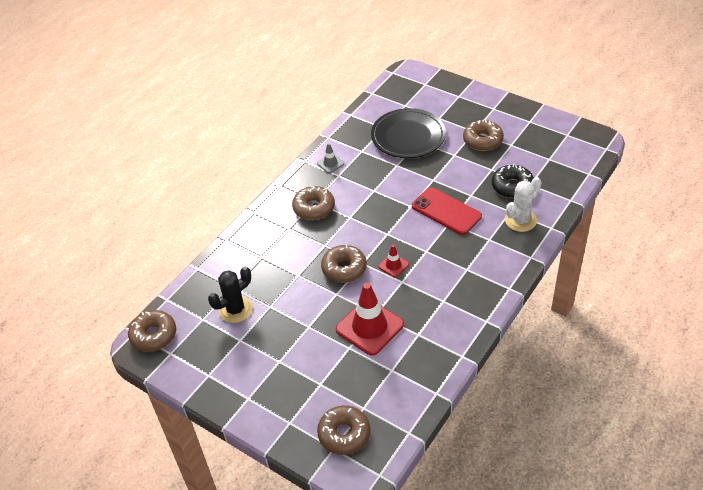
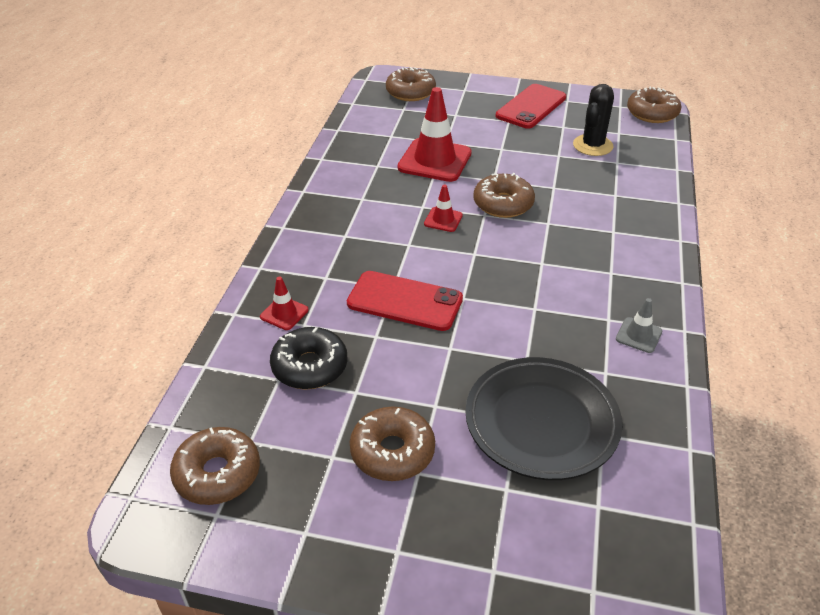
camera: 155 degrees right, 5 degrees down
(247, 375) = (531, 107): none -> red phone
(314, 208) = (603, 263): brown donut -> brown donut (217, 473)
(520, 220) = (284, 313): white cactus -> red traffic cone

